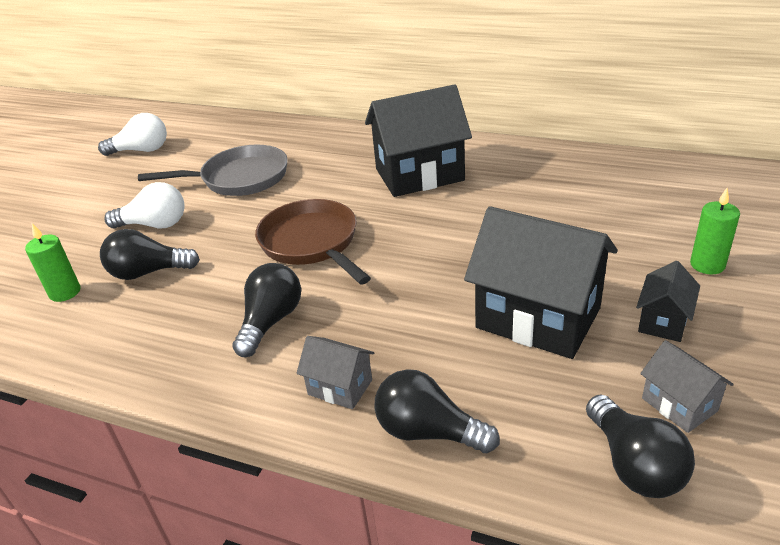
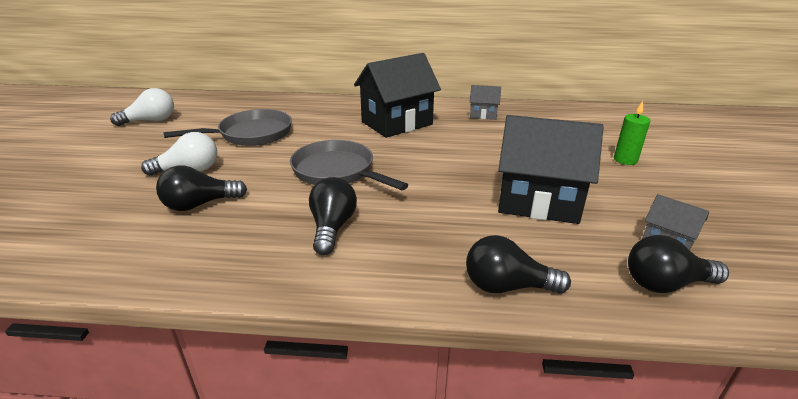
camera: 20 degrees left, 5 degrees down
(65, 292) = (121, 228): green candle -> none
(312, 243) = (337, 171): brown pan -> grey pan
(340, 387) = (418, 266): grey house -> grey house (483, 115)
(634, 464) = (665, 284): black light bulb -> black light bulb turned 120 degrees clockwise
(663, 321) = (621, 194): black house -> none

